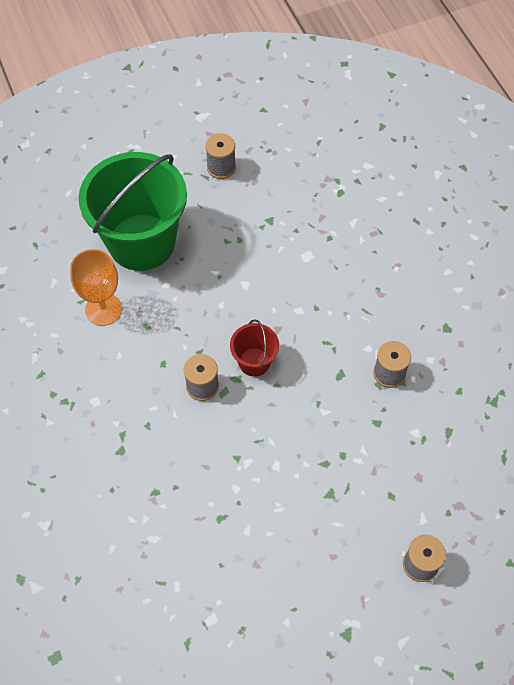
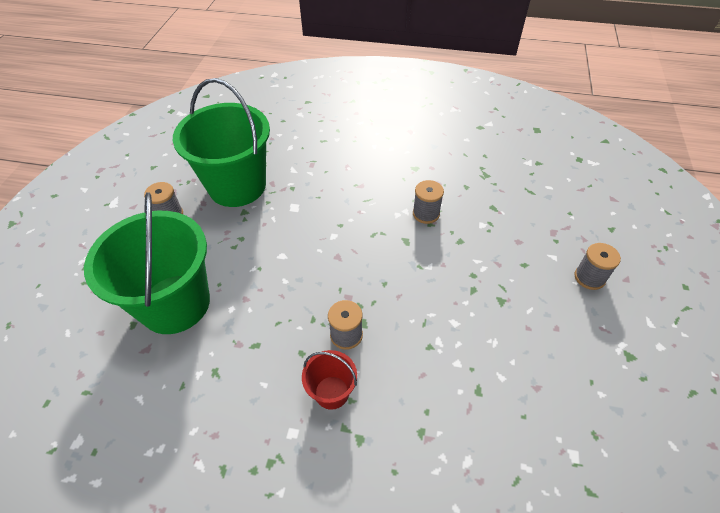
camera: 55 degrees left, 10 degrees down
(103, 309) = (208, 371): orange goblet -> none
(254, 362) = (353, 287): red bucket -> red bucket (332, 392)
(295, 192) = (237, 186): none -> green bucket

